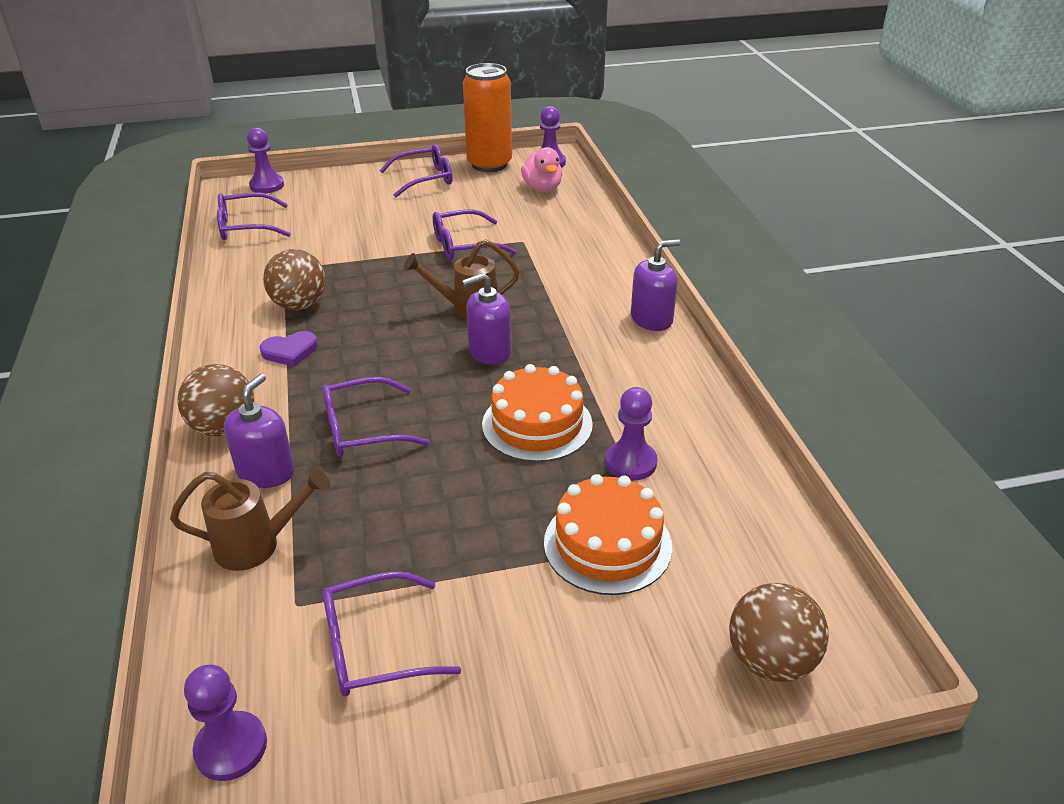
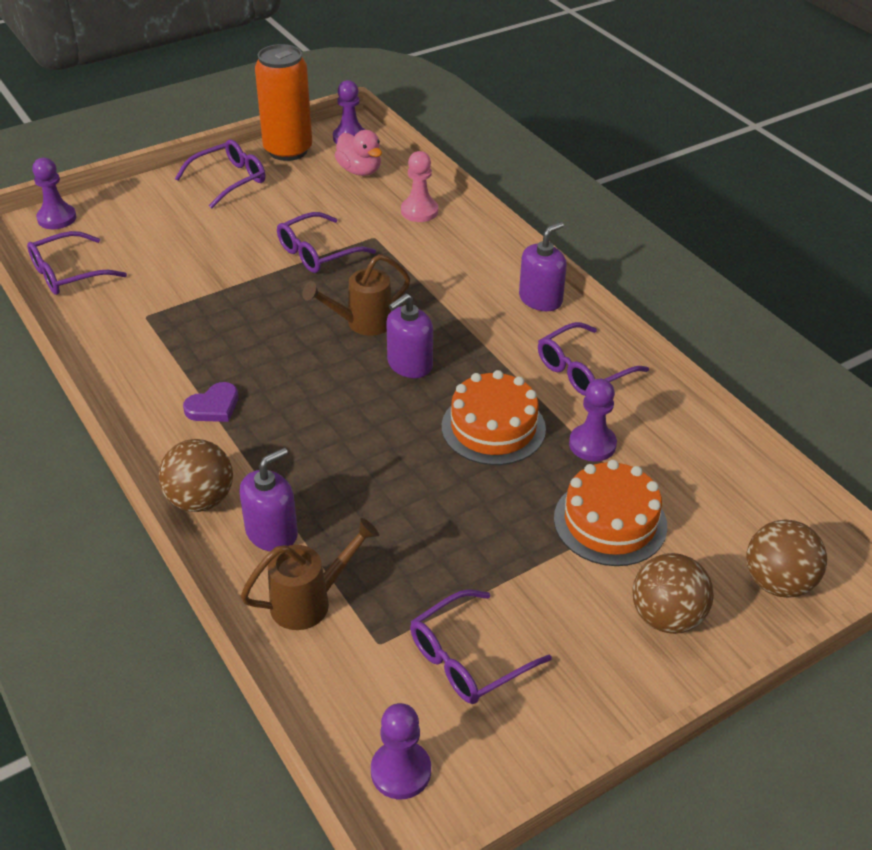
camera: 20 degrees left, 5 degrees up
(266, 472) = (272, 533): purple soap dispenser -> purple soap dispenser turned 45 degrees clockwise
(299, 305) = (189, 354): brown ball -> brown ball (666, 617)
(363, 429) = (337, 469): purple glasses -> purple glasses (583, 370)
(577, 227) = (419, 211): none -> pink pawn

